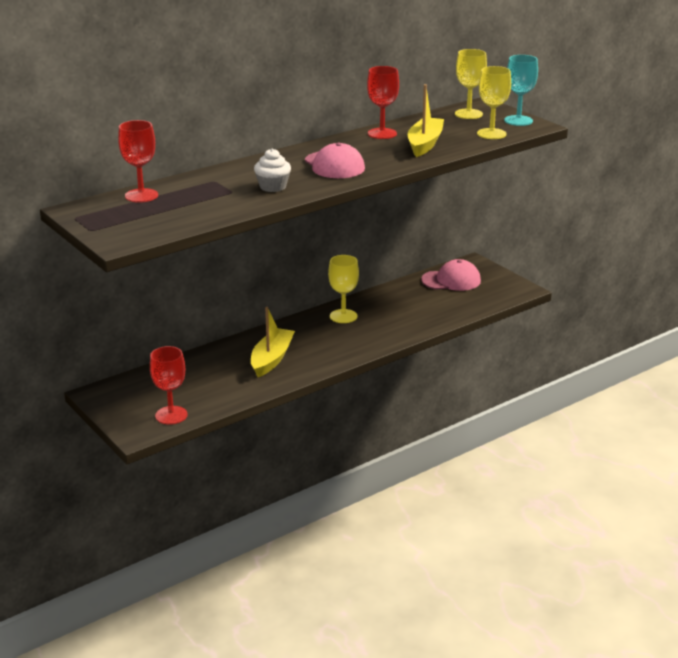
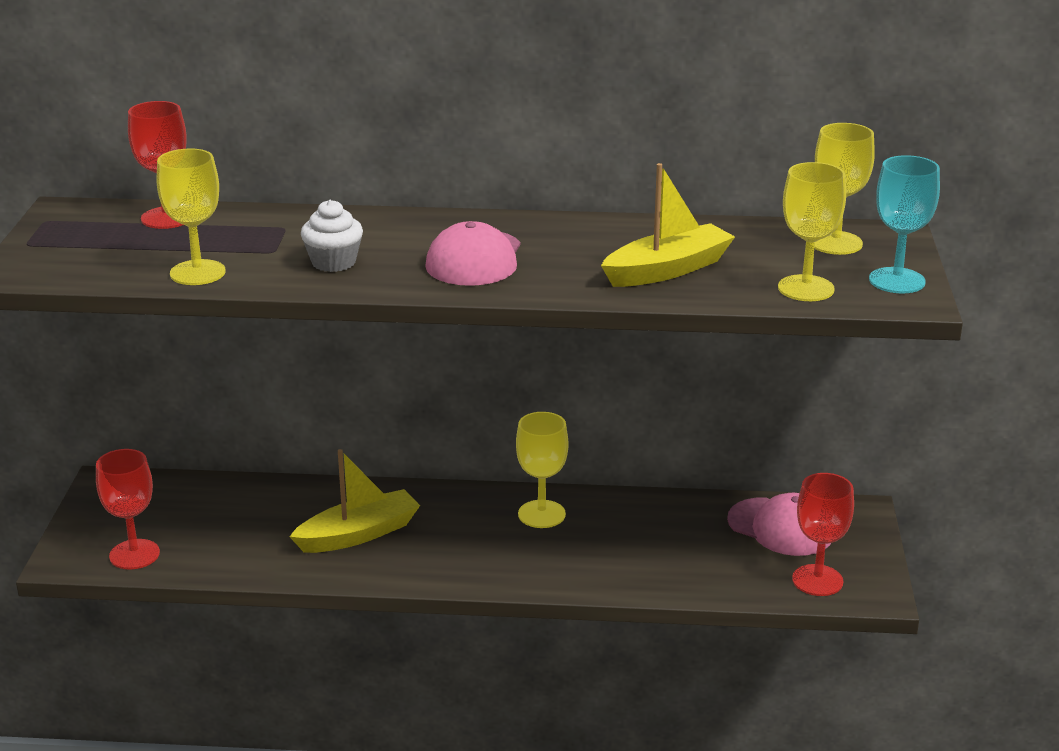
camera: 40 degrees right, 0 degrees up
(216, 212) = (197, 273): none -> yellow goblet
(382, 133) = (638, 232): red goblet -> red goblet (817, 580)

